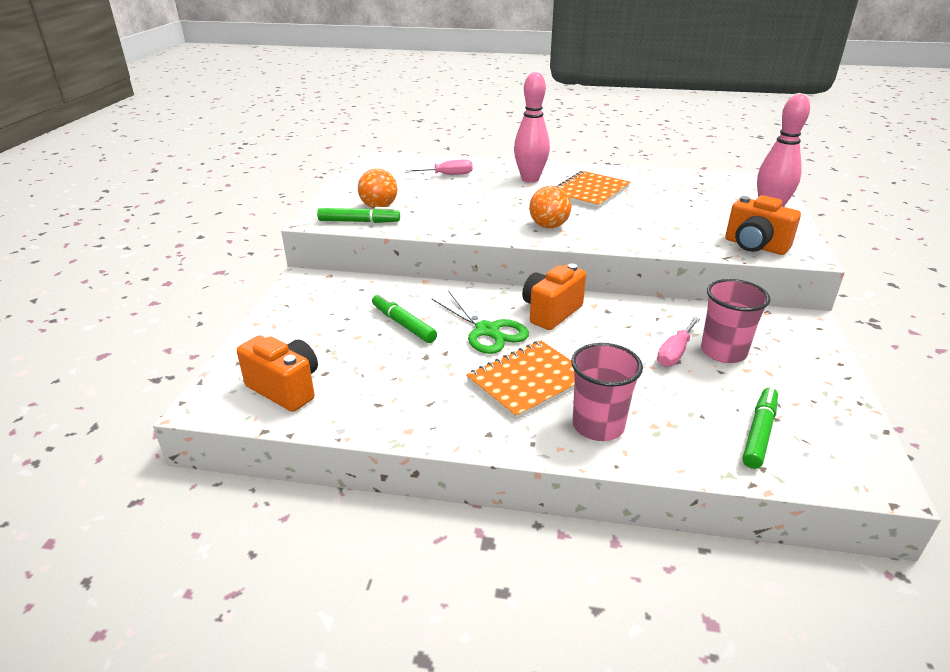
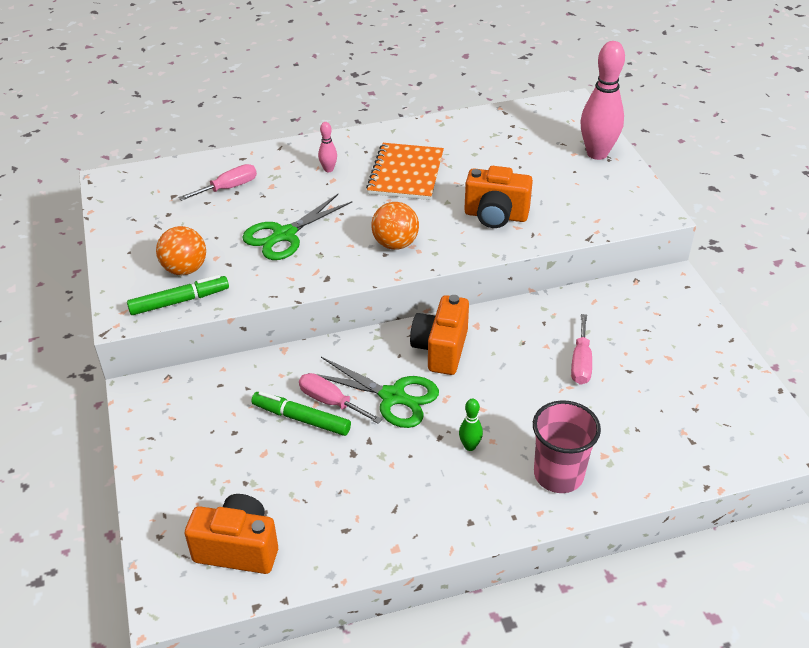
camera: 25 degrees left, 10 degrees up
(434, 320) = (330, 402): none -> pink screwdriver
(466, 205) = (284, 235): none -> green scissors
(528, 381) = (470, 446): orange notebook -> green bowling pin
(530, 179) = (328, 169): pink bowling pin -> pink bowling pin, size x0.44
(723, 352) = (621, 346): pink cup -> none
(755, 246) = (607, 213): orange camera -> orange camera (495, 216)
(759, 433) = (689, 430): green marker -> none

